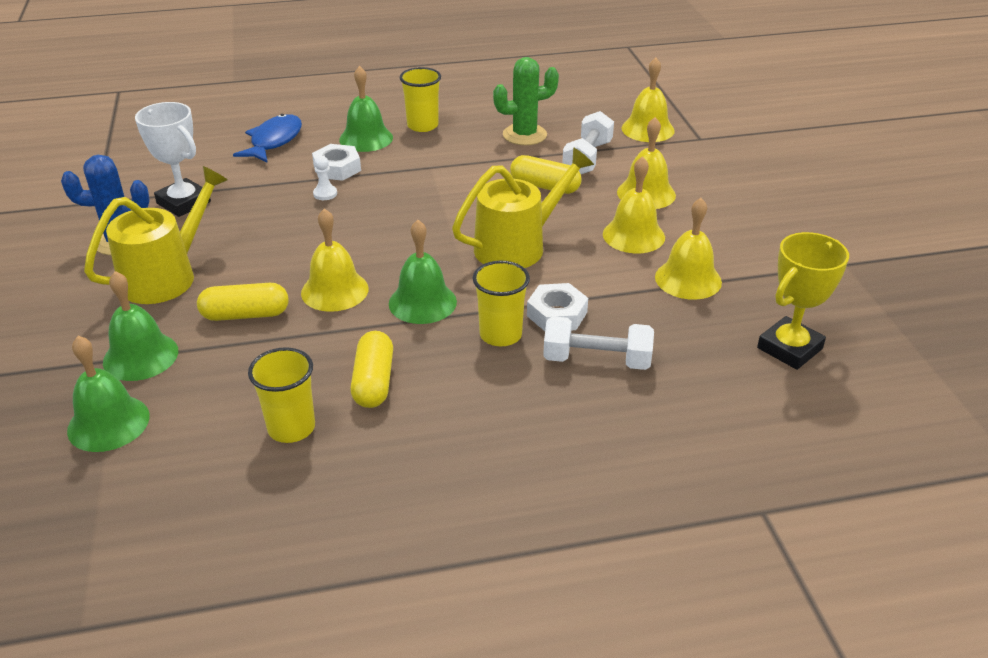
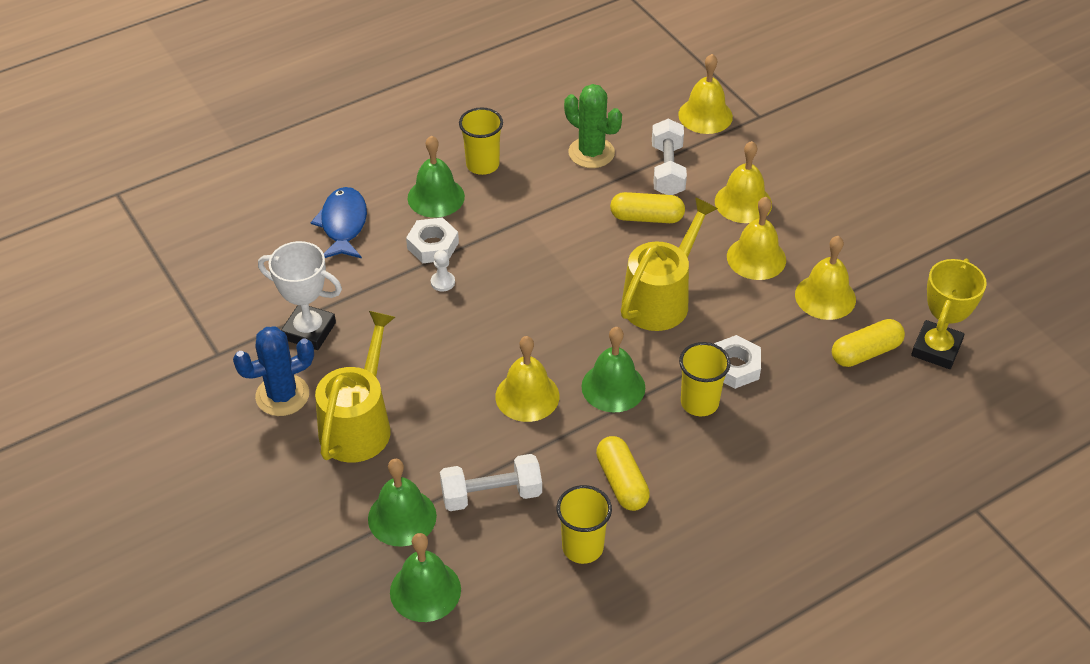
camera: 20 degrees left, 10 degrees up
(245, 314) = (464, 446): yellow capsule -> yellow capsule (865, 352)
(524, 135) = (591, 153): green cactus -> green cactus turned 75 degrees clockwise
(596, 360) = (791, 406): white dumbbell -> white dumbbell (491, 494)

